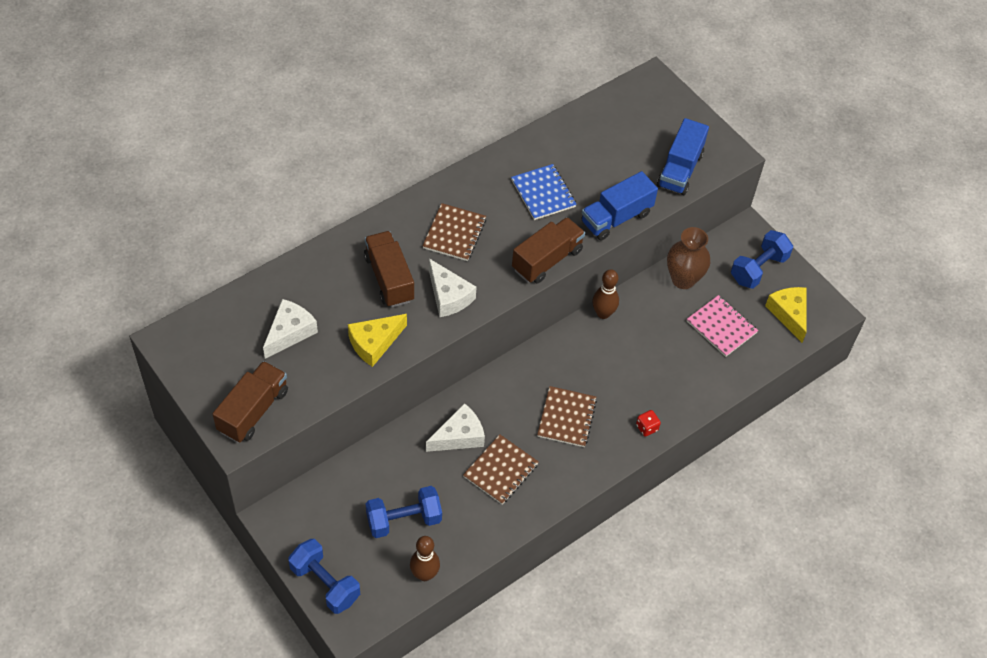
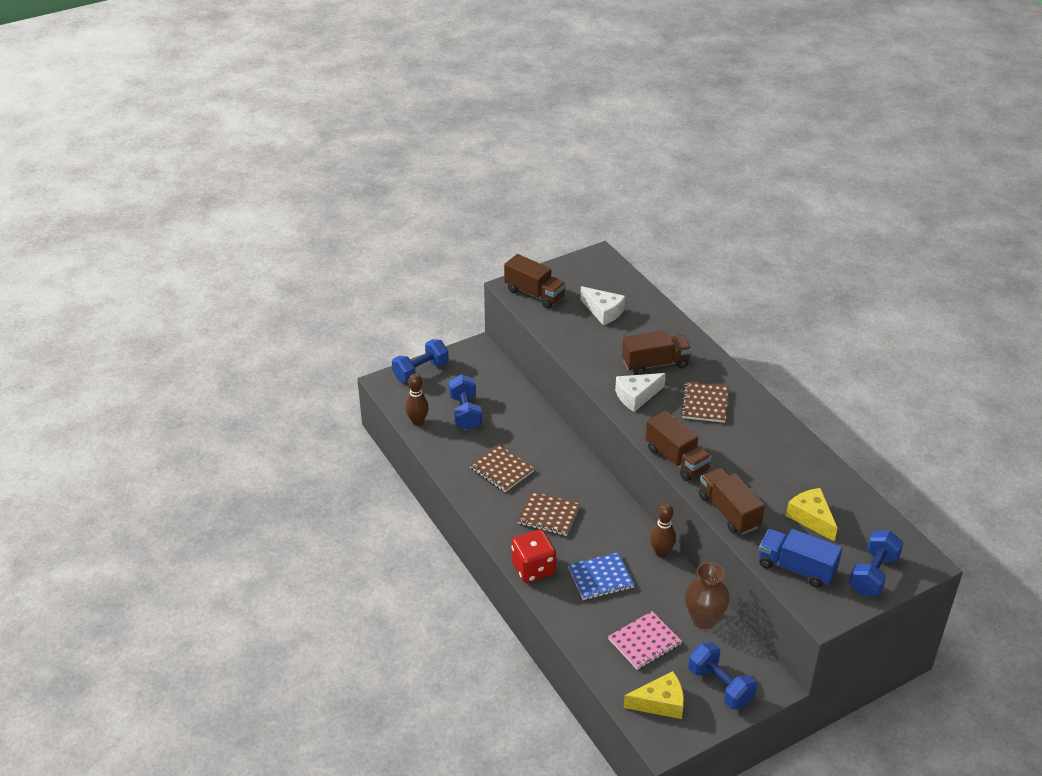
camera: 100 degrees right, 15 degrees down
(374, 343) = (591, 353): yellow cheese -> yellow cheese (811, 518)
(454, 233) = (705, 404): brown notebook -> brown notebook turned 75 degrees clockwise
(459, 436) = (537, 448): white cheese -> none
(543, 193) = (756, 464): blue notebook -> blue notebook (600, 578)
(616, 218) = (729, 511): blue truck -> brown truck
(647, 427) = (533, 568): red dice -> red dice, size x2.17
(675, 116) = (873, 575): none -> blue dumbbell

